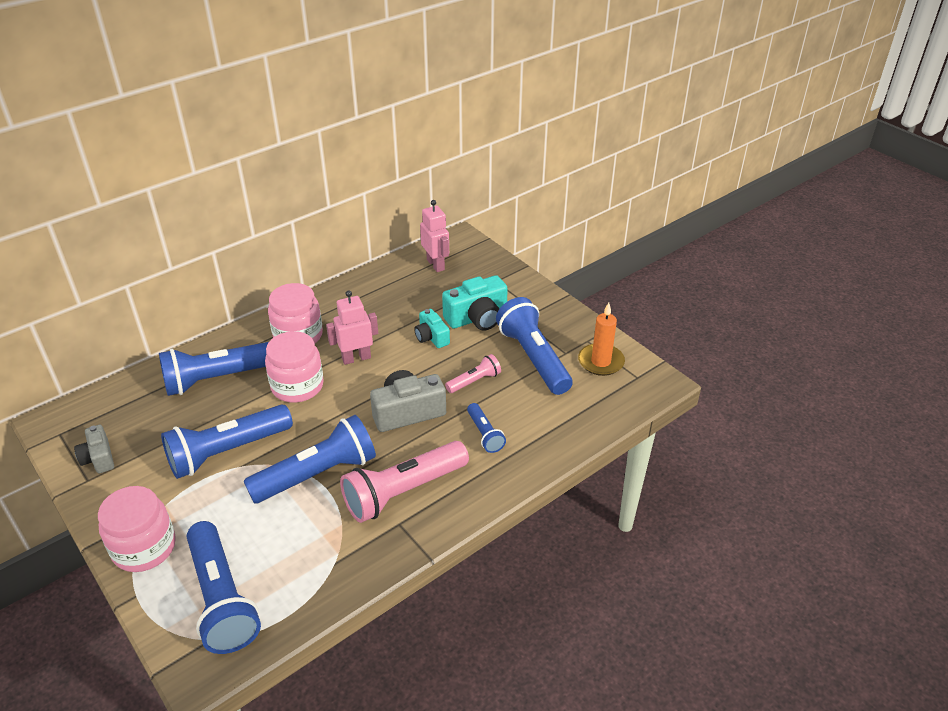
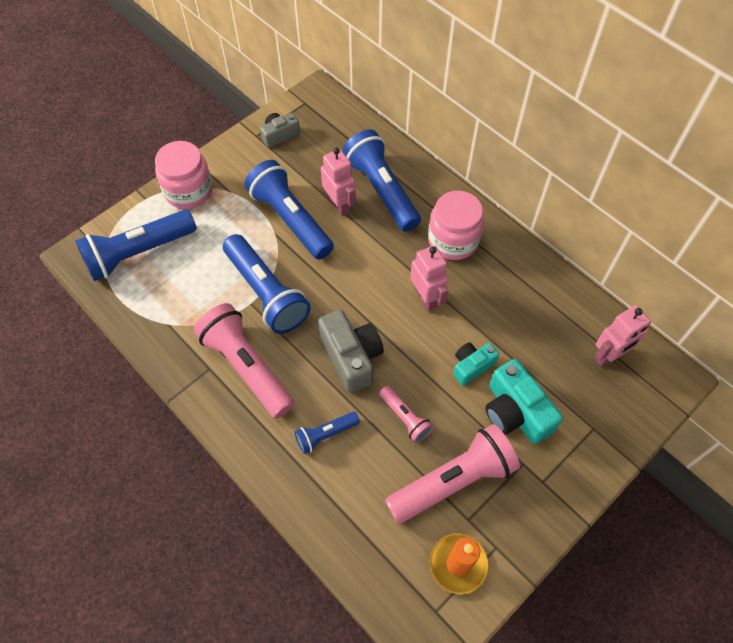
camera: 85 degrees right, 20 degrees up
(224, 411) = (339, 205): none -> pink robot
(297, 386) = (378, 255): pink jar -> none
(533, 358) = (453, 481): blue flashlight -> pink flashlight

